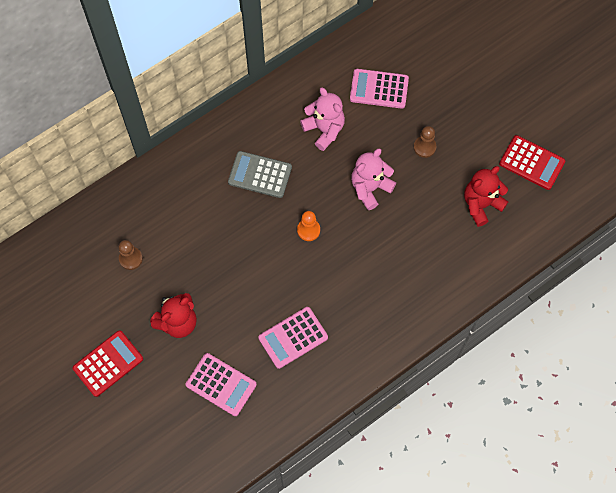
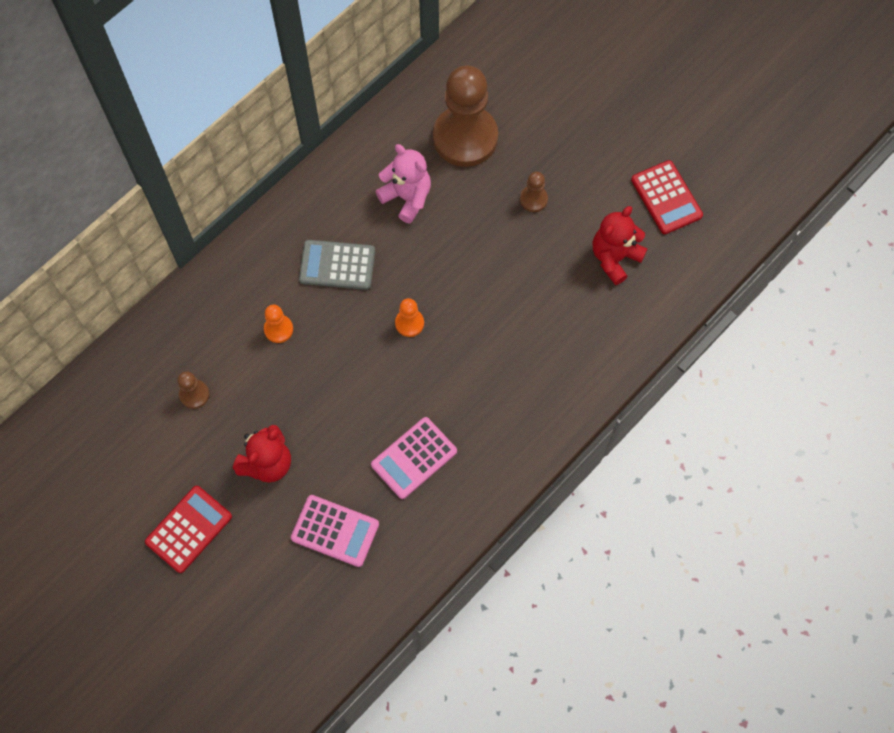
camera: 10 degrees left, 0 degrees up
(205, 218) = (278, 329): none -> orange pawn
(370, 188) = (476, 260): pink teddy bear -> none
(379, 89) = (465, 138): pink calculator -> brown pawn
(531, 163) = (666, 198): red calculator -> red calculator turned 45 degrees clockwise

